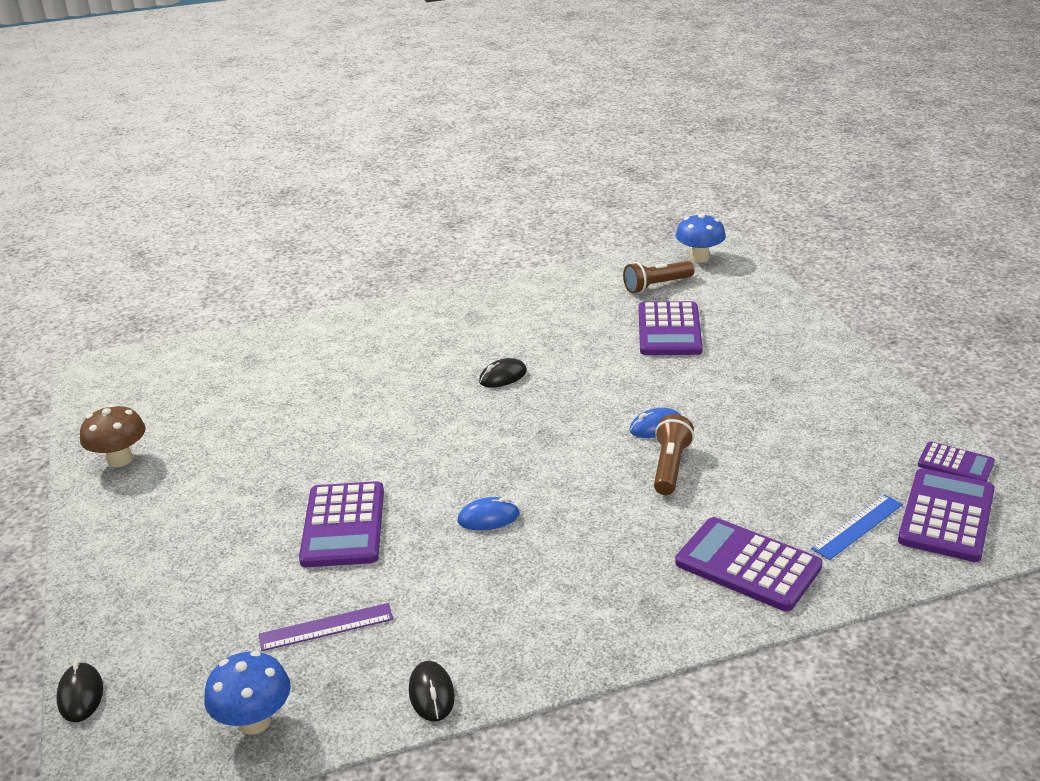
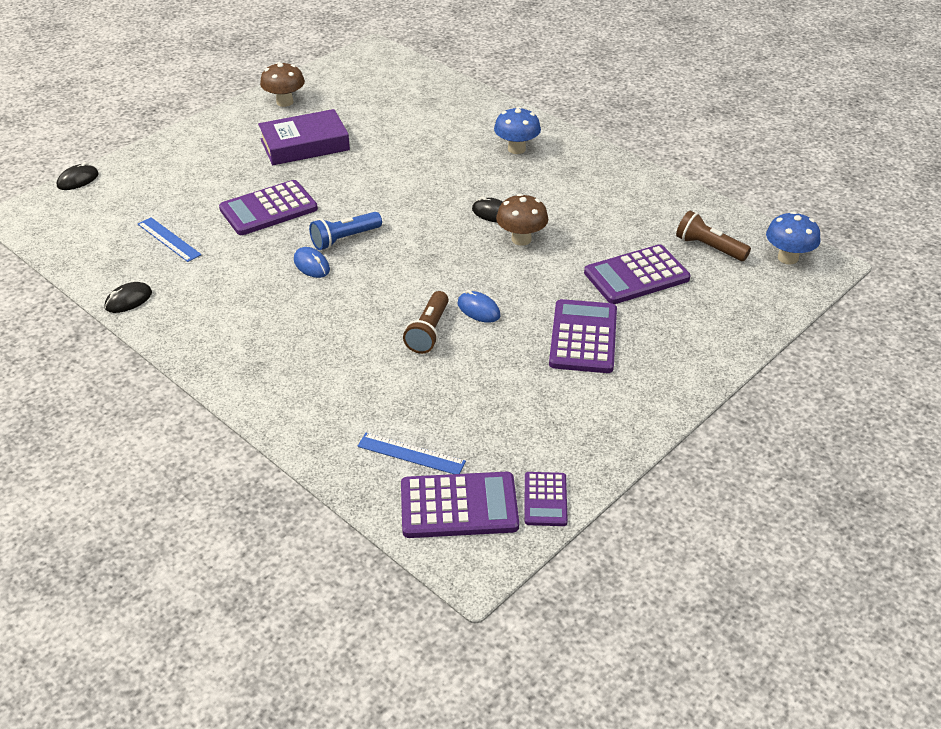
camera: 60 degrees right, 10 degrees up
(235, 466) = (304, 144): none -> purple book
(254, 721) = (81, 245): blue mushroom -> blue mushroom (516, 149)
(326, 627) = (169, 239): purple ruler -> blue ruler
(459, 482) = (344, 239): none -> blue flashlight
(561, 372) = (521, 239): none -> brown mushroom
(670, 467) = (428, 332): brown flashlight -> brown flashlight turned 120 degrees clockwise
(748, 565) = (327, 404): purple calculator -> purple calculator (583, 337)

